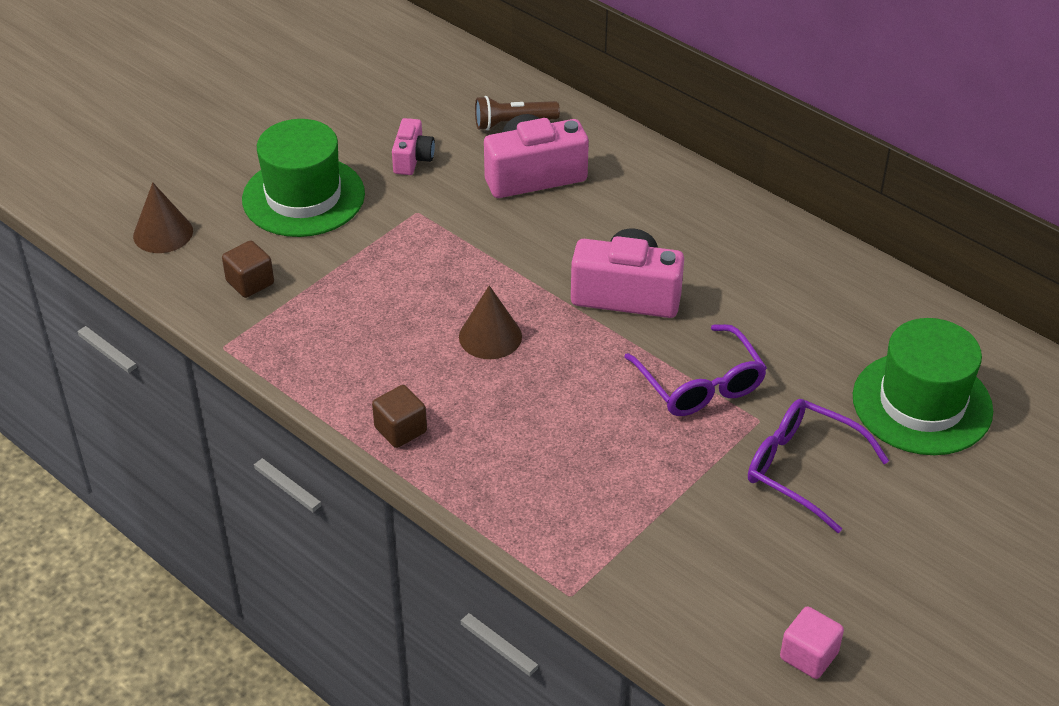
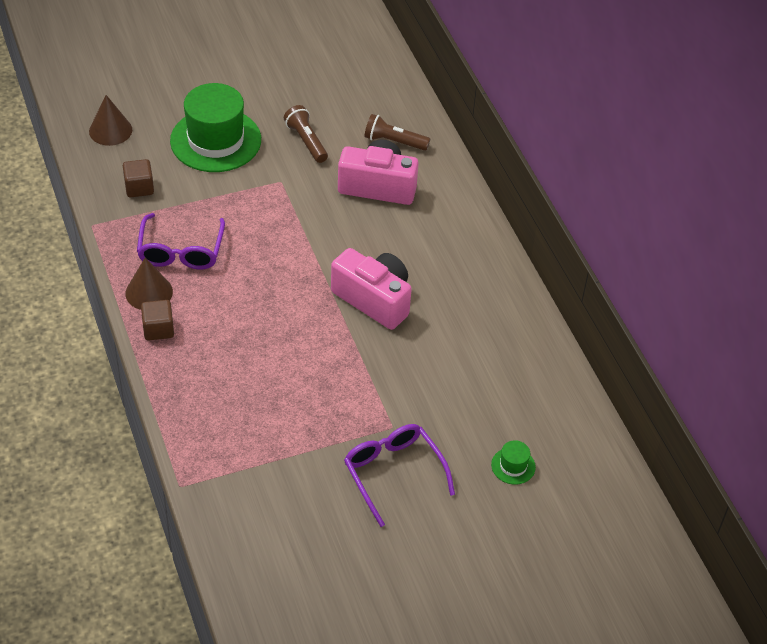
camera: 25 degrees right, 5 degrees up
(412, 159) = (306, 141): pink camera -> brown flashlight
(490, 336) = (261, 290): brown cone -> brown cone (149, 292)
(700, 384) = (372, 384): purple glasses -> purple glasses (181, 251)
(809, 655) = (296, 596): pink cube -> none
(922, 403) = (513, 466): green hat -> green hat, size x0.41

